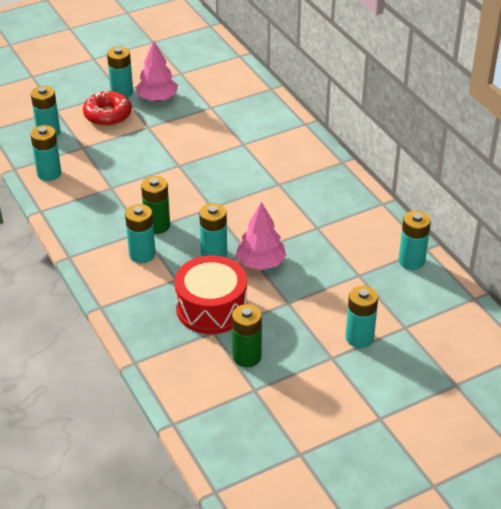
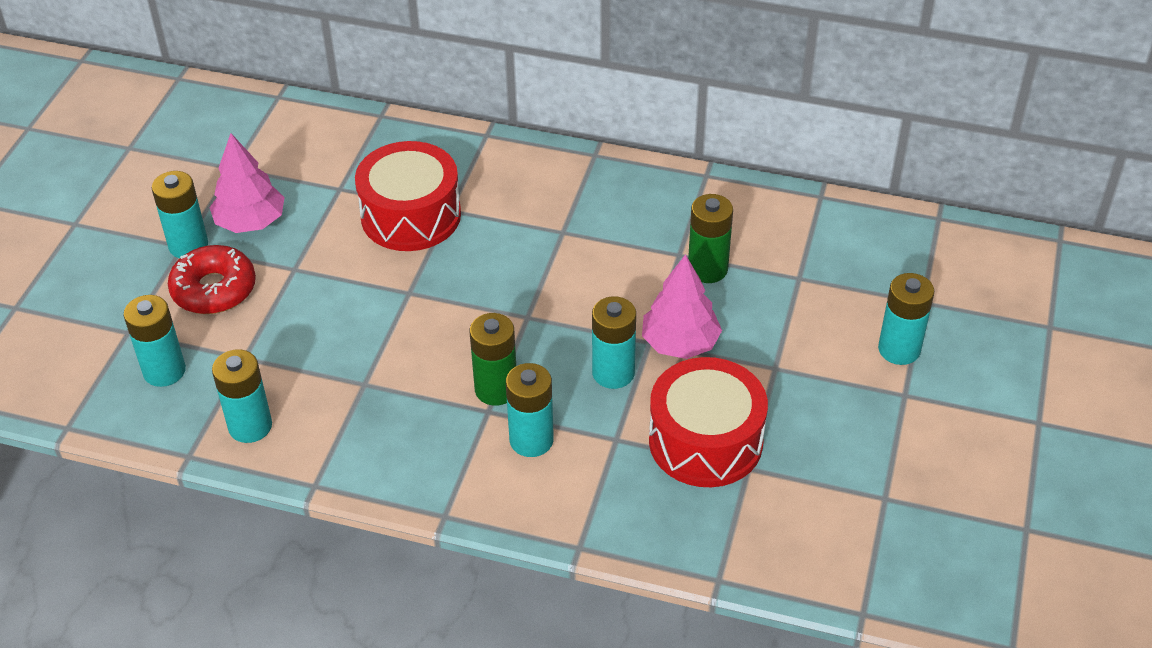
camera: 45 degrees left, 5 degrees up
(224, 136) = (411, 215): none -> red drum
(247, 357) = (824, 467): green battery -> green battery (707, 269)
(411, 261) = (826, 221): turquoise battery -> none

